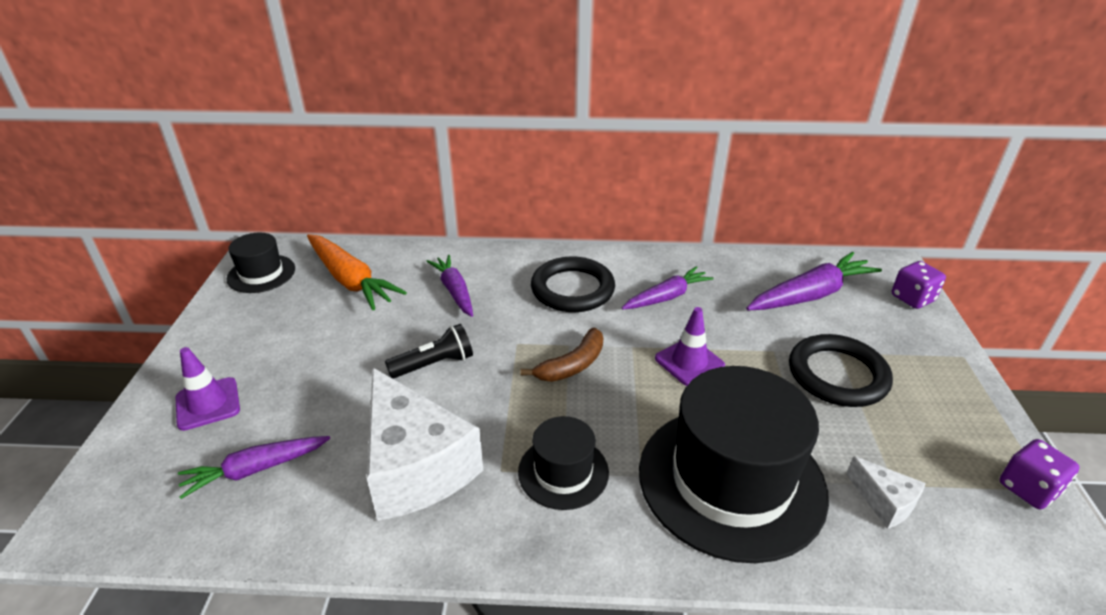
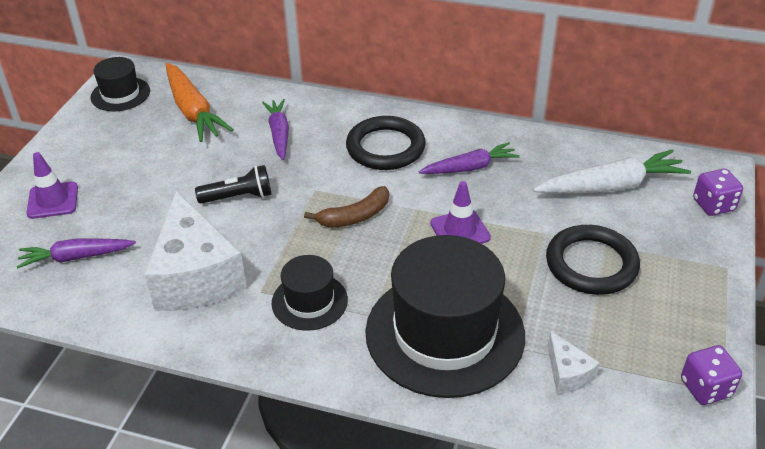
camera: 15 degrees right, 5 degrees up
(810, 295) = (611, 186): purple carrot -> white carrot

